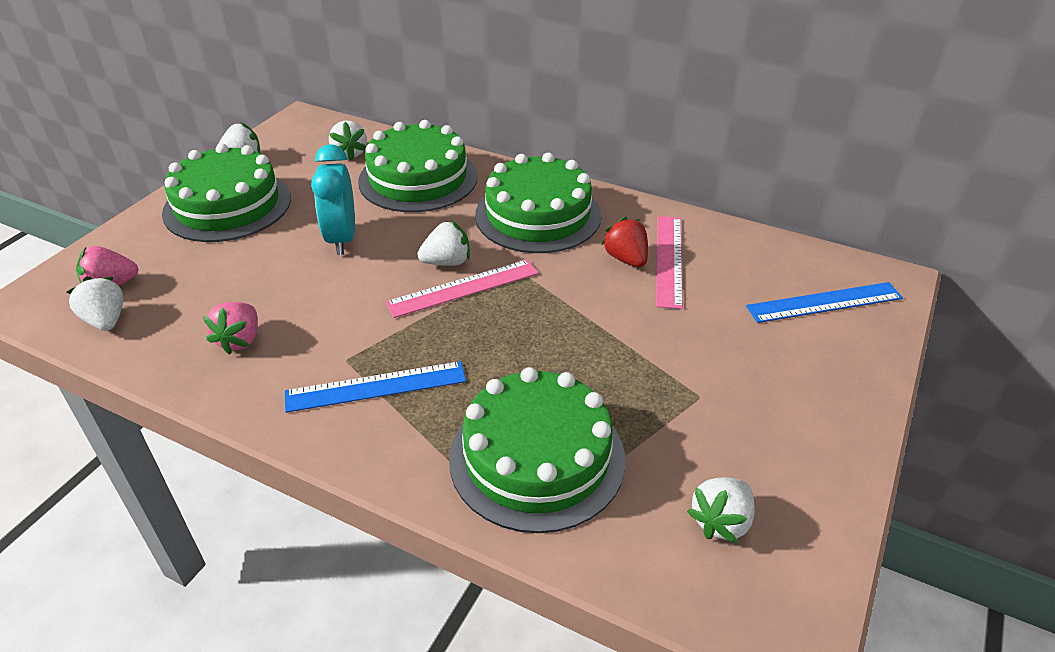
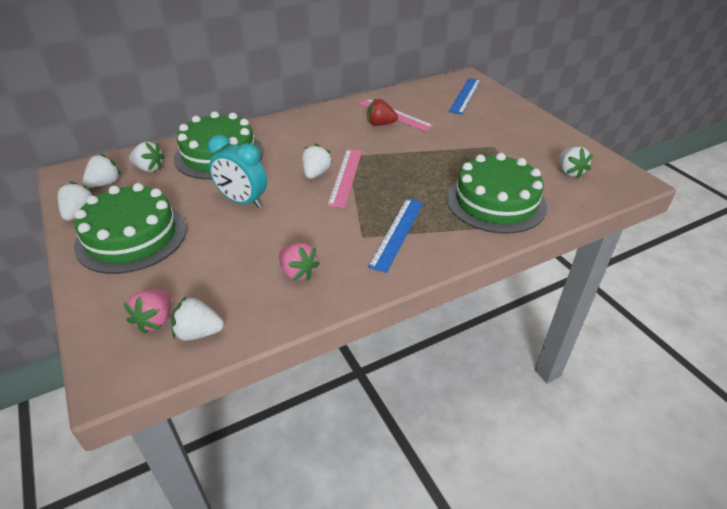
camera: 55 degrees left, 0 degrees up
(301, 145) = (105, 183): none -> white strawberry
(538, 215) = (311, 132): green cake -> none

